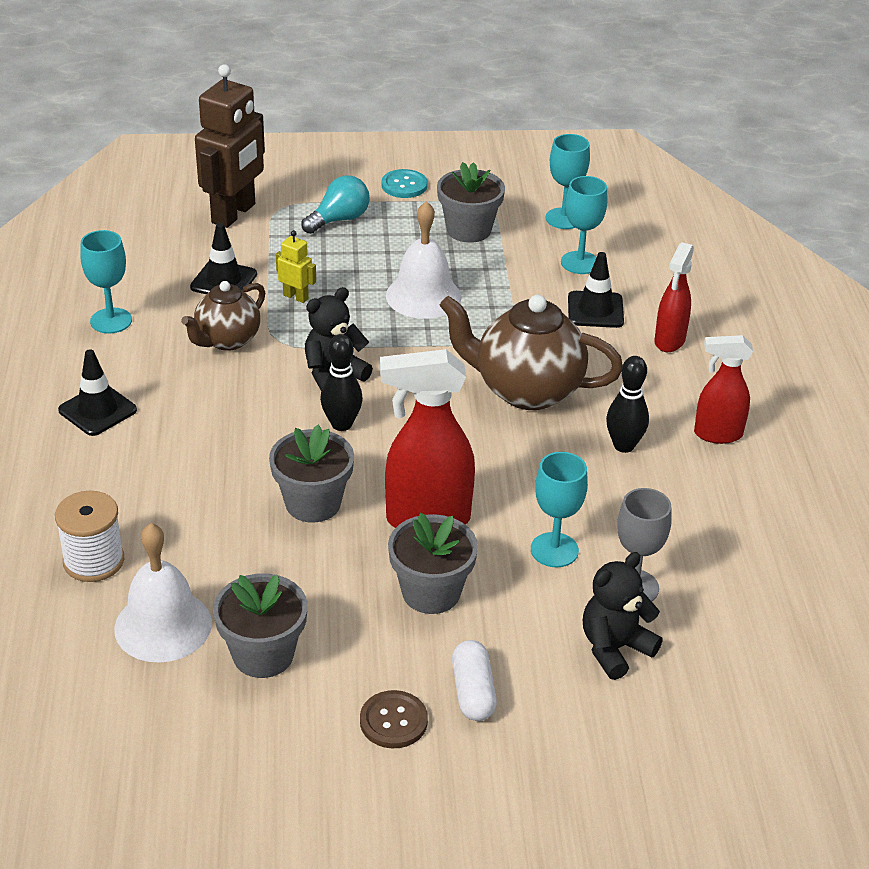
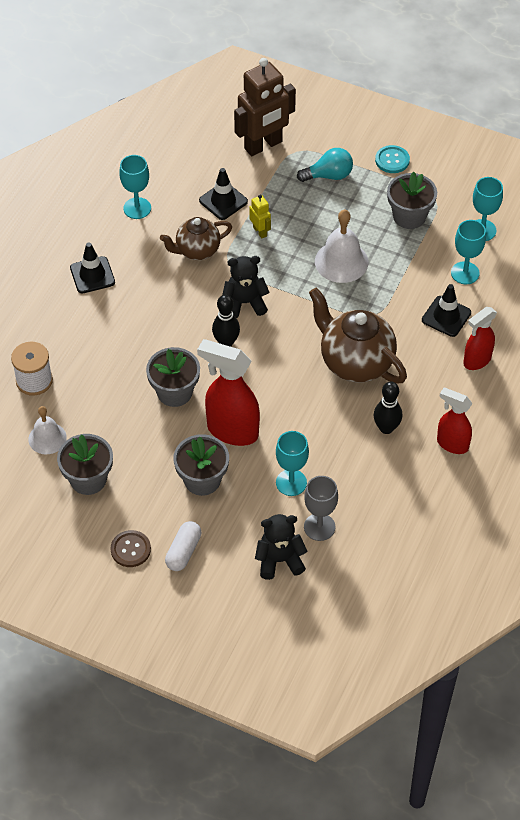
camera: 30 degrees right, 15 degrees up
(163, 625) = (47, 438): white bell -> white bell, size x0.66

